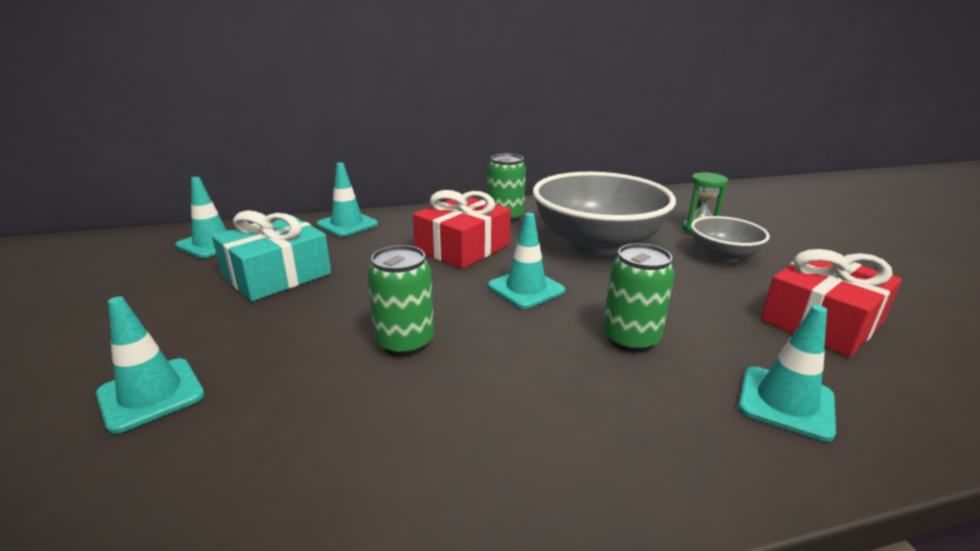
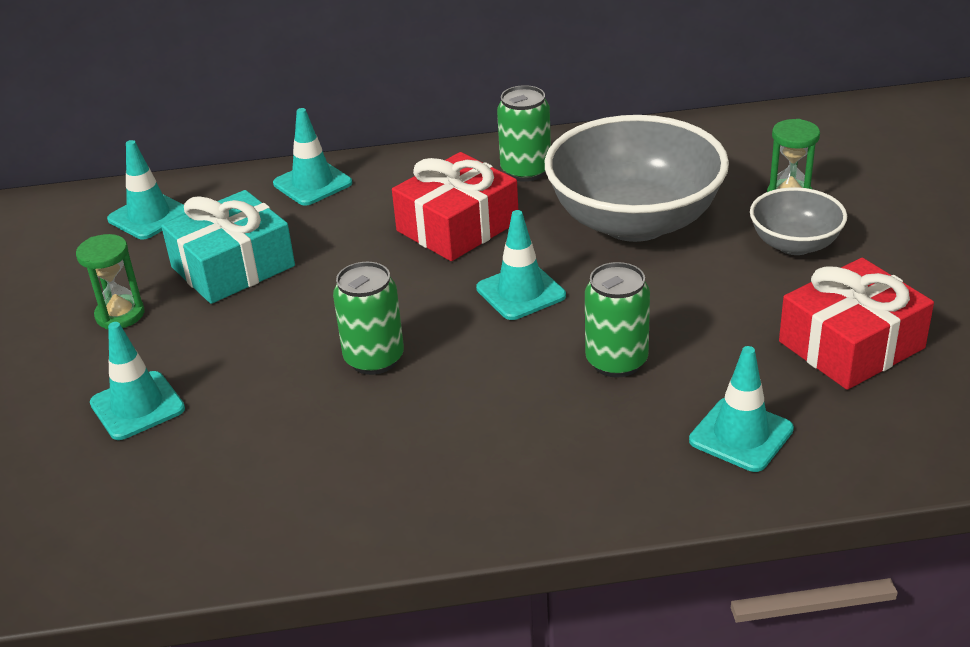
camera: 10 degrees right, 10 degrees up
(162, 311) = (120, 315): none -> green hourglass

